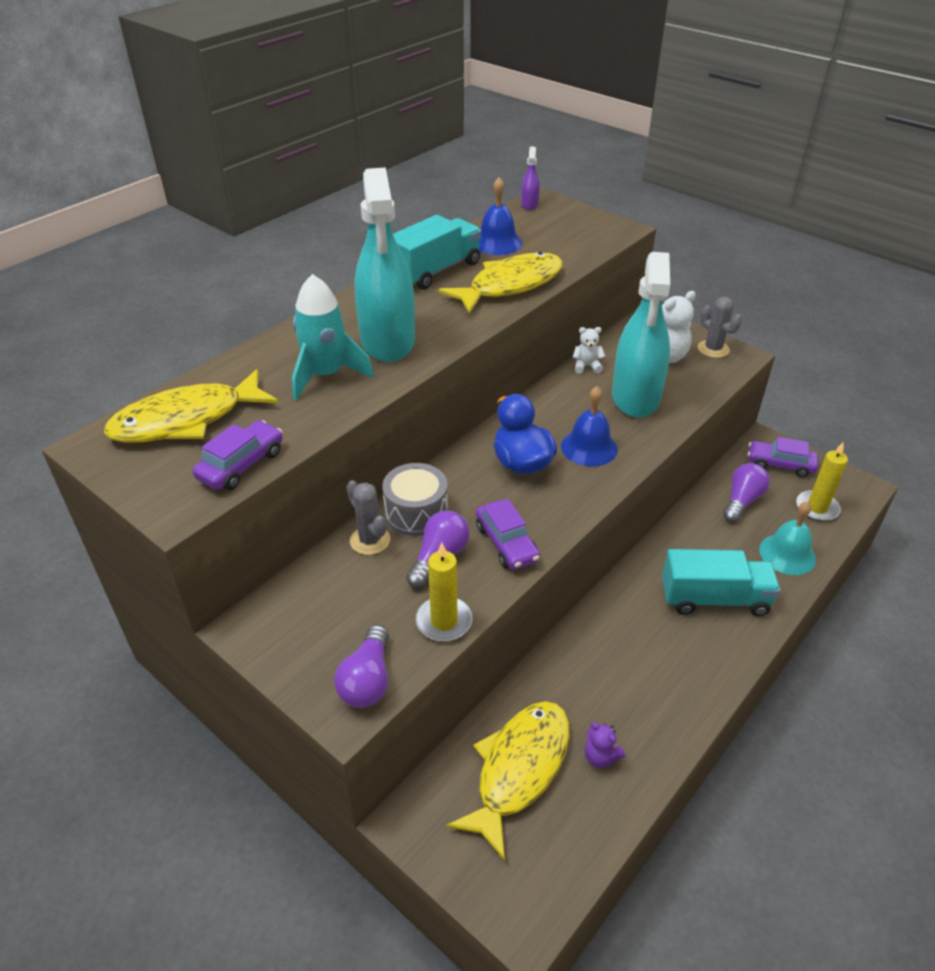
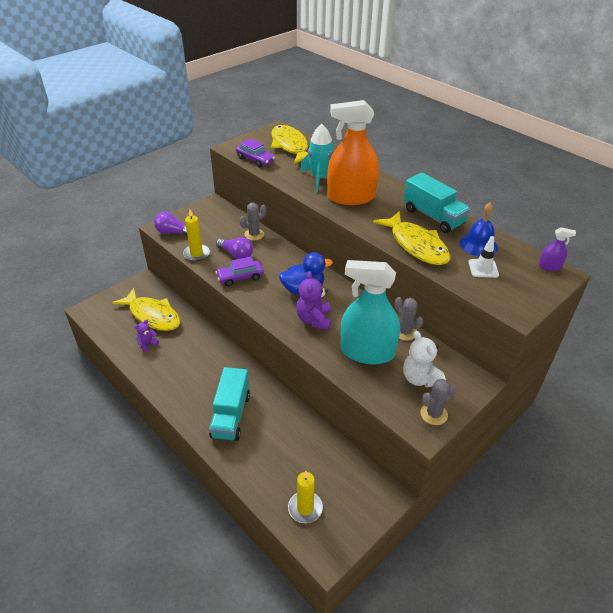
camera: 95 degrees right, 0 degrees up
(387, 340) = (351, 197): turquoise spray bottle -> orange spray bottle
(416, 512) = (270, 249): grey drum -> none
(547, 242) = (483, 268): none -> white traffic cone
(586, 366) = (405, 332): white teddy bear -> grey cactus
(589, 447) = (314, 319): blue bell -> purple teddy bear
(742, 501) = (318, 457): purple light bulb -> none
(780, 464) = (359, 498): purple car -> none
(787, 554) = (260, 470): turquoise bell -> none

